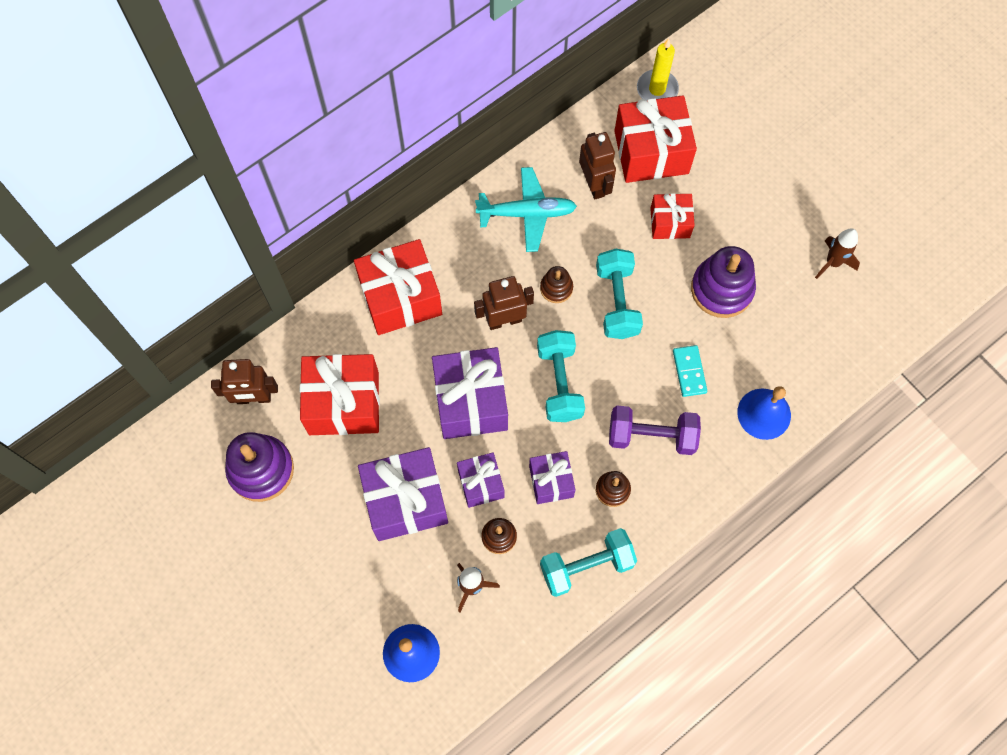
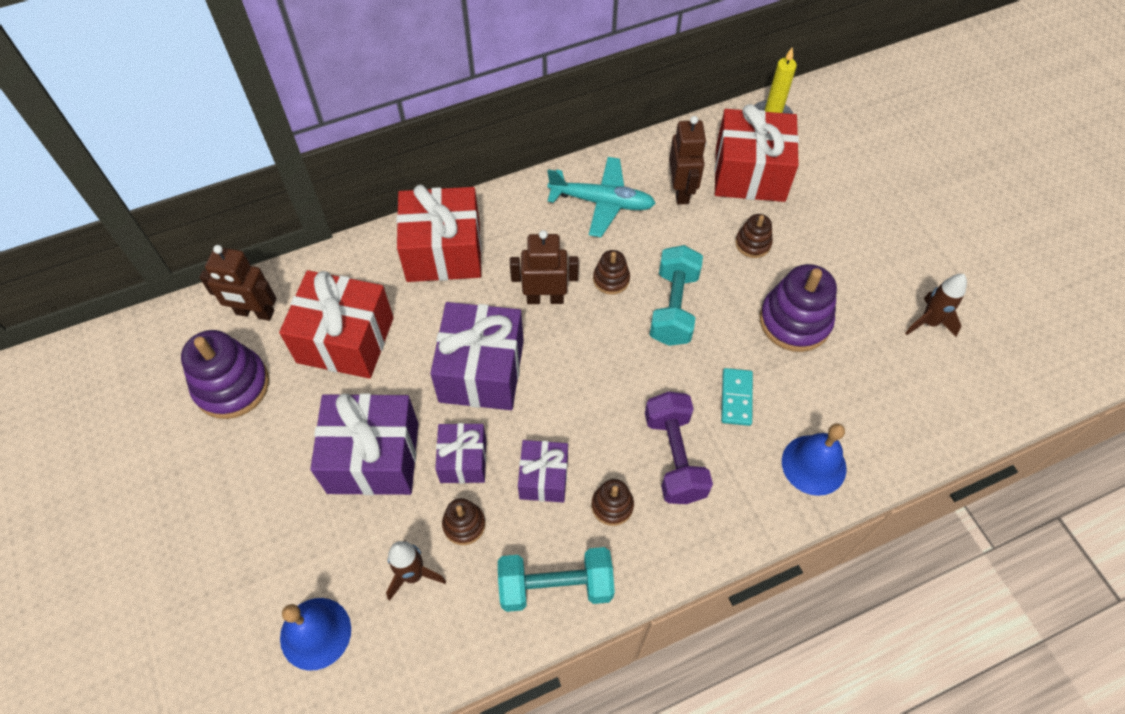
camera: 15 degrees right, 10 degrees down
(559, 383) = (585, 375): turquoise dumbbell -> none
(651, 436) = (674, 457): purple dumbbell -> purple dumbbell turned 60 degrees clockwise
(670, 223) = (753, 243): red gift -> brown stacking toy

